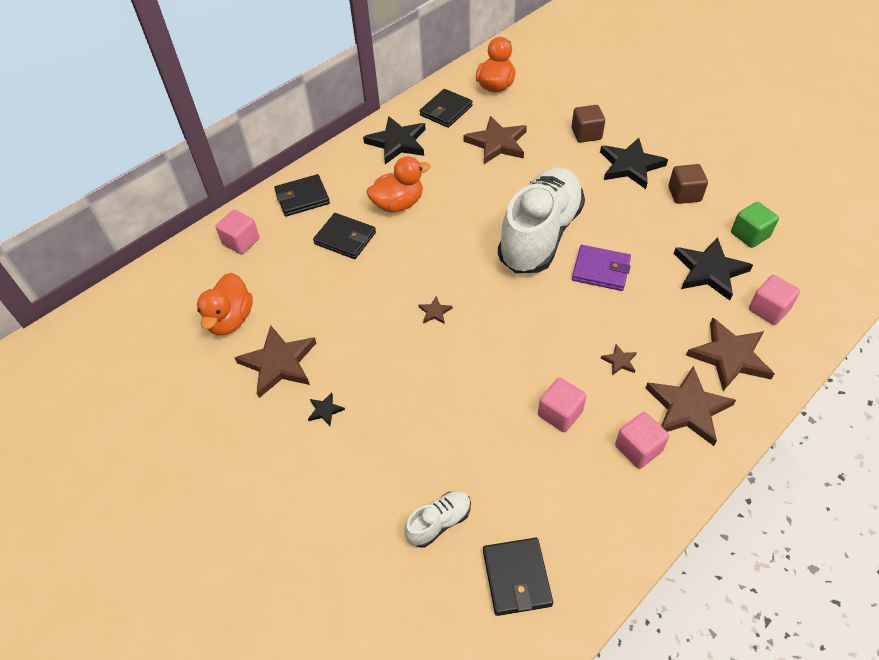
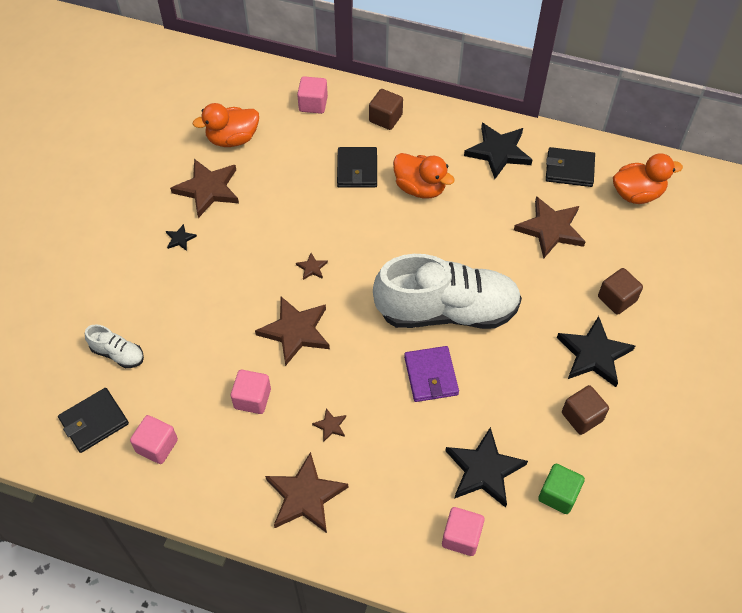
camera: 60 degrees right, 5 degrees up
(302, 198) = (385, 118): black wallet -> brown cube
(638, 448) = (244, 469): pink cube -> pink cube (157, 446)
(729, 356) = (382, 516): brown star -> brown star (295, 331)

